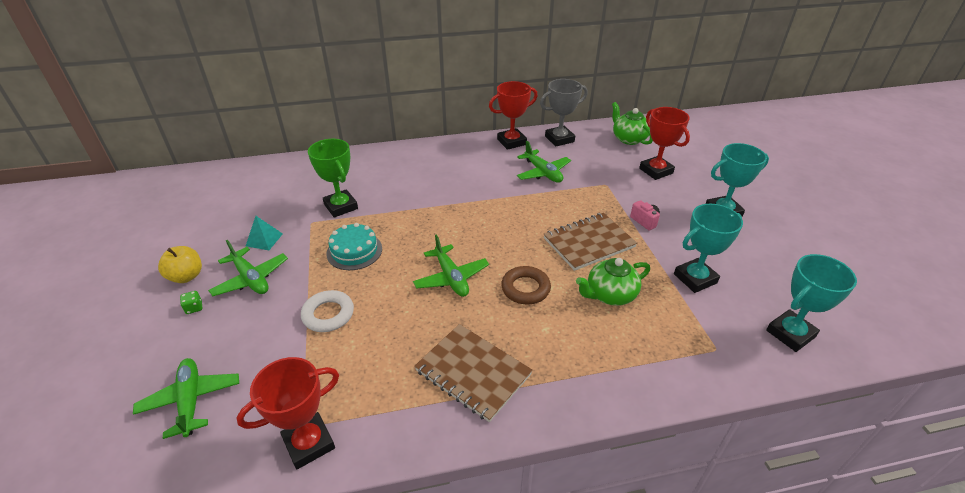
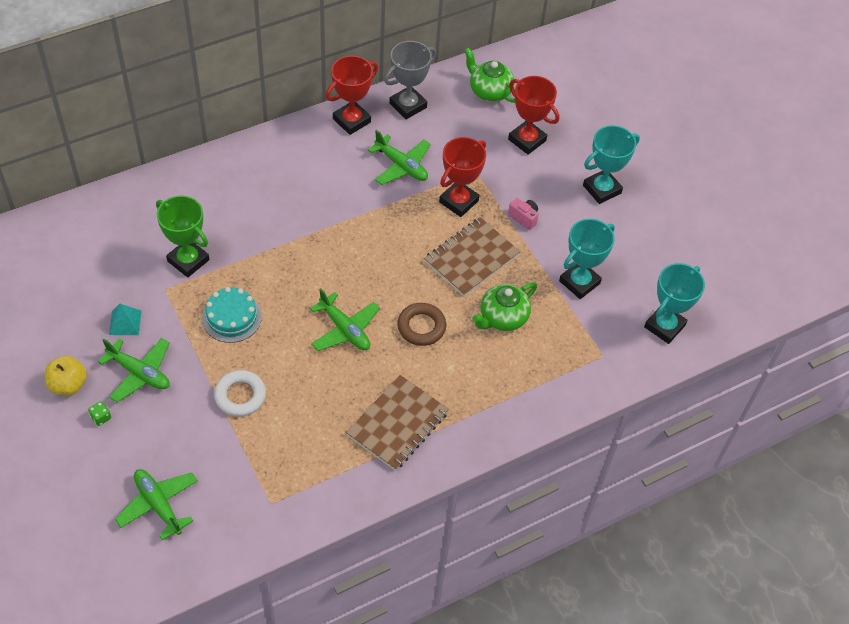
camera: 20 degrees left, 15 degrees up
(309, 443) = (282, 515): red trophy -> red trophy (458, 201)
(473, 373) = (397, 424): brown notebook -> brown notebook turned 75 degrees counterclockwise

